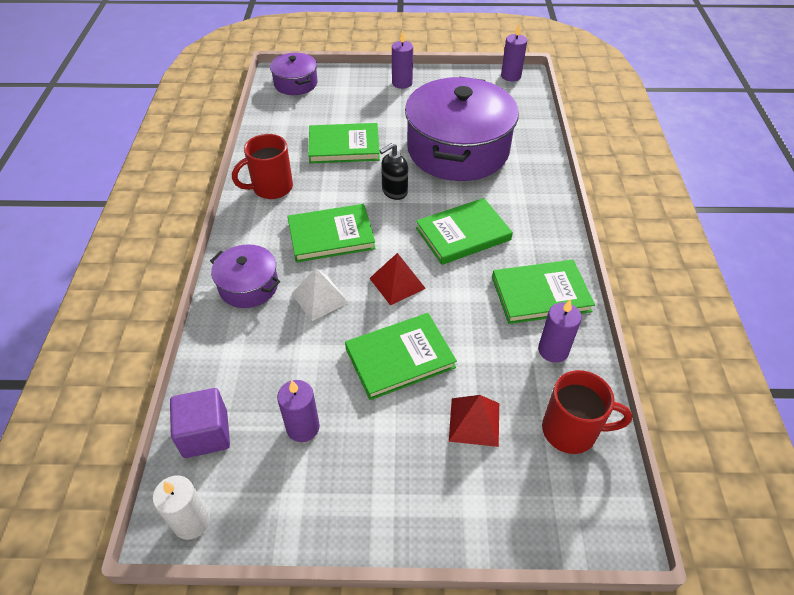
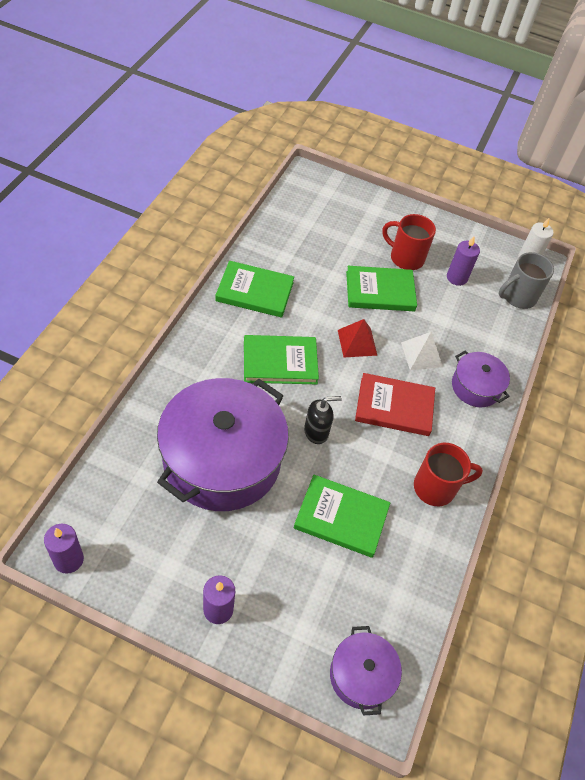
camera: 165 degrees left, 5 degrees up
(205, 434) = (517, 297): purple cube -> grey mug
(331, 236) = (394, 407): green book -> red book
(474, 422) = (352, 241): red pyramid -> none
(553, 350) = (275, 256): purple candle -> none
(571, 430) = (298, 216): red mug -> red mug (405, 258)

